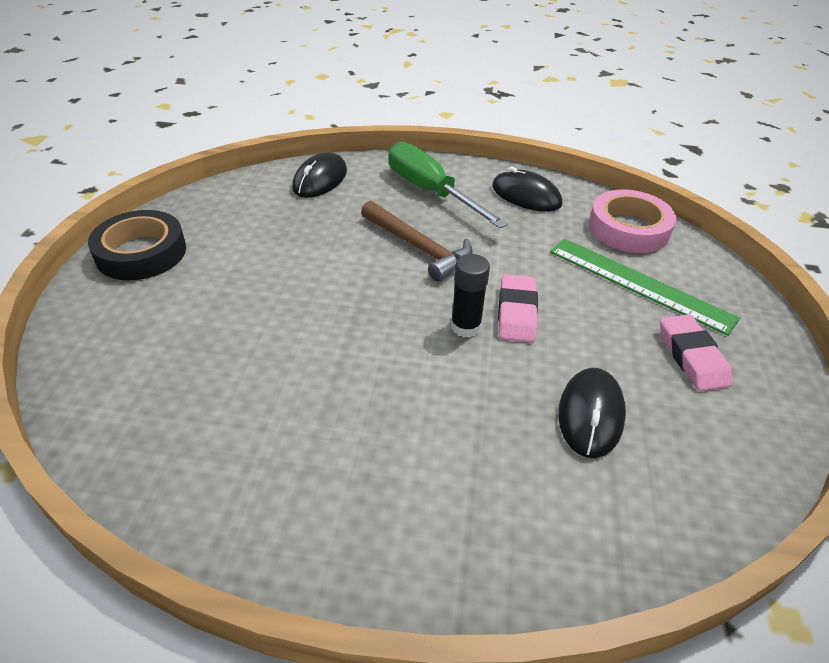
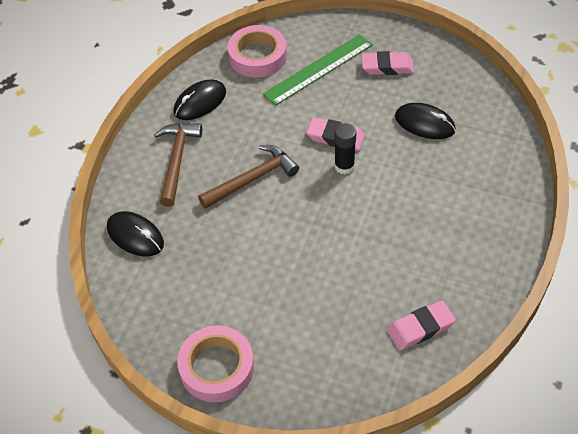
camera: 75 degrees left, 10 degrees up
(141, 253) = (217, 367): black tape -> pink tape
(171, 438) = (420, 328): none -> pink eraser
(430, 191) = (177, 161): green screwdriver -> brown hammer

